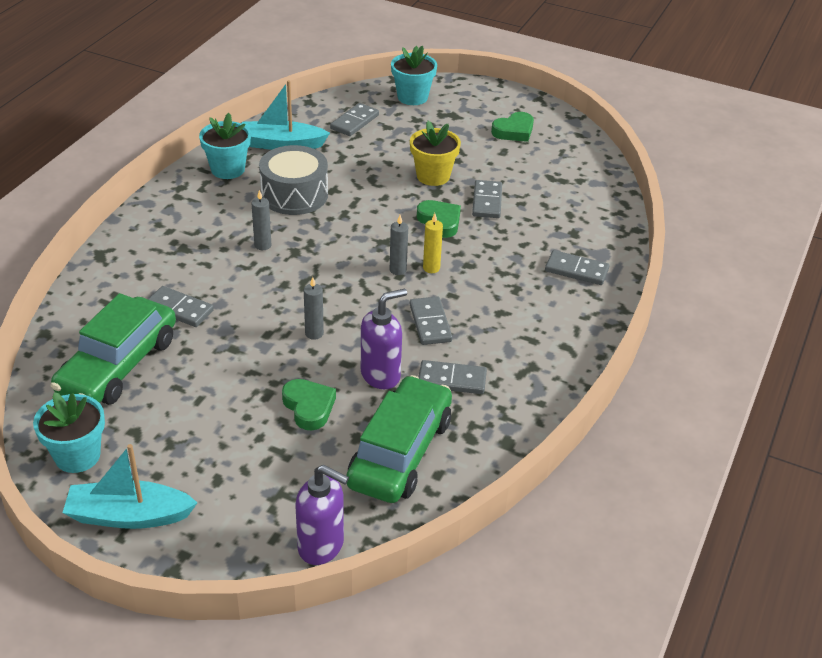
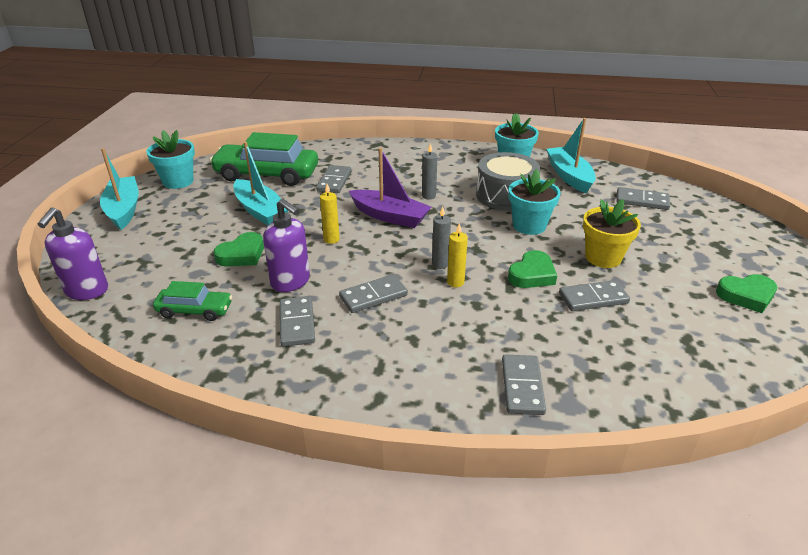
camera: 75 degrees right, 5 degrees down
(215, 382) = (260, 211): none -> turquoise boat
(290, 282) = (390, 216): none -> purple boat
(314, 333) = (331, 239): grey candle -> yellow candle
(400, 452) = (195, 310): green car -> green car, size x0.53
(412, 97) = (723, 222): turquoise flower pot -> turquoise flower pot (529, 225)
(514, 131) = (746, 296): green heart -> green heart turned 45 degrees counterclockwise

